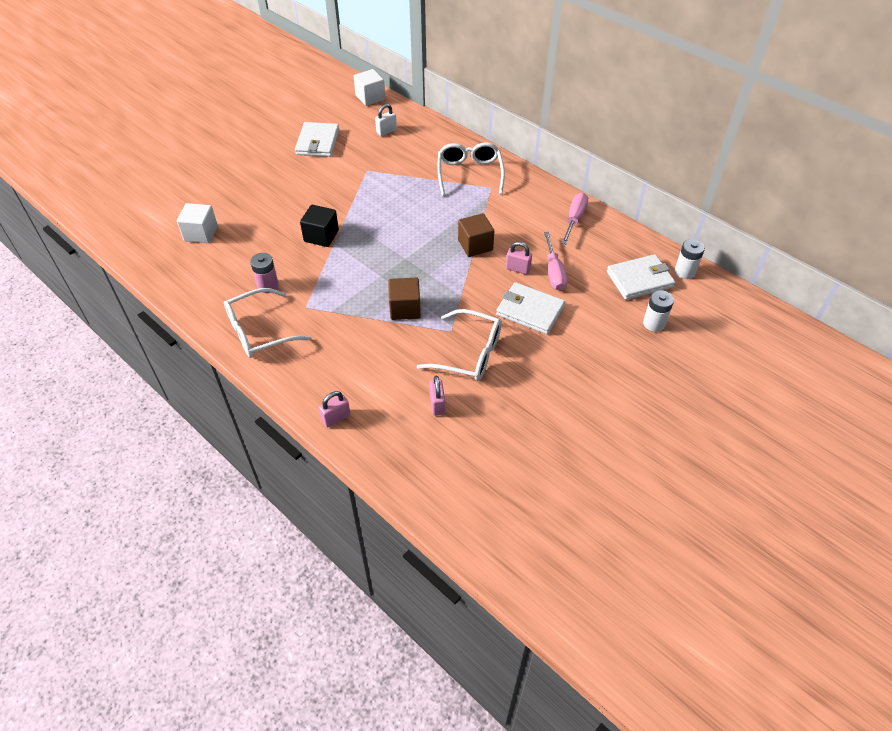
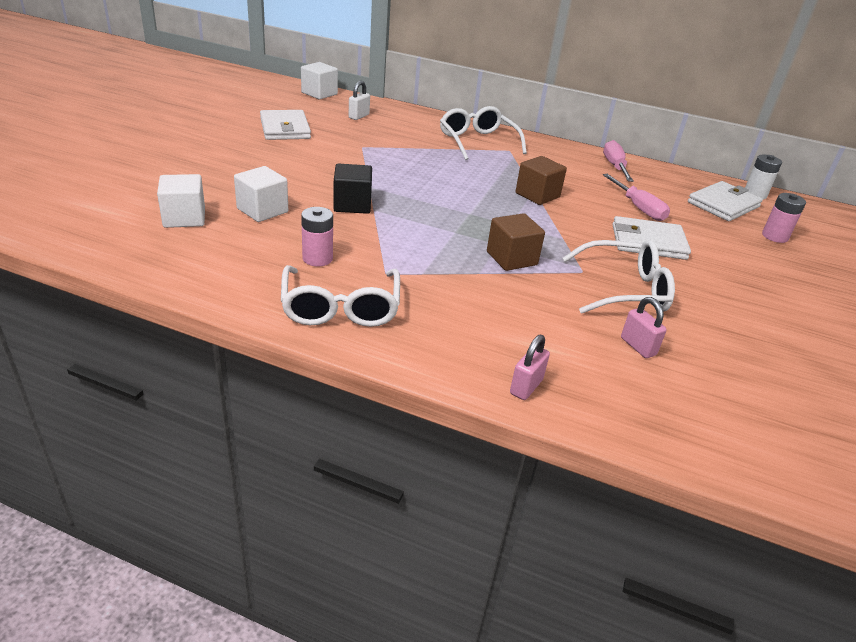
camera: 25 degrees left, 15 degrees down
(255, 233) = (262, 210): none -> white cube
(259, 332) = (341, 308): white glasses -> white glasses turned 45 degrees counterclockwise
(518, 269) = (600, 209): pink padlock -> none
(654, 323) = (774, 236): white battery -> pink battery

